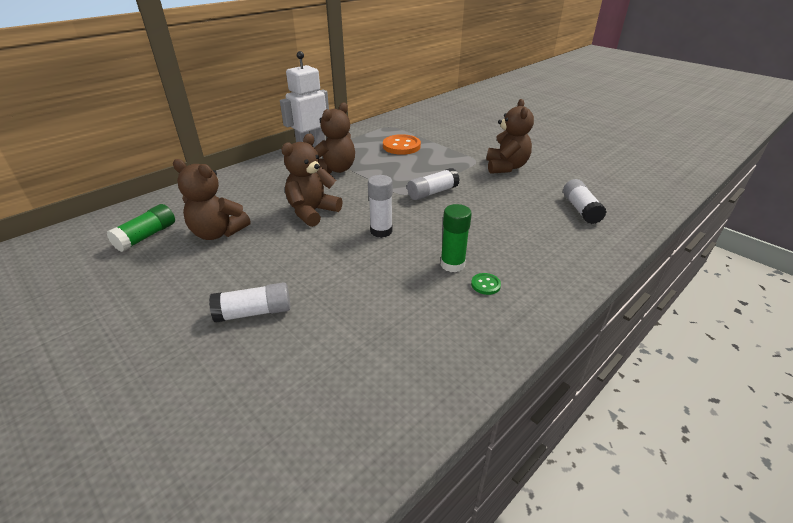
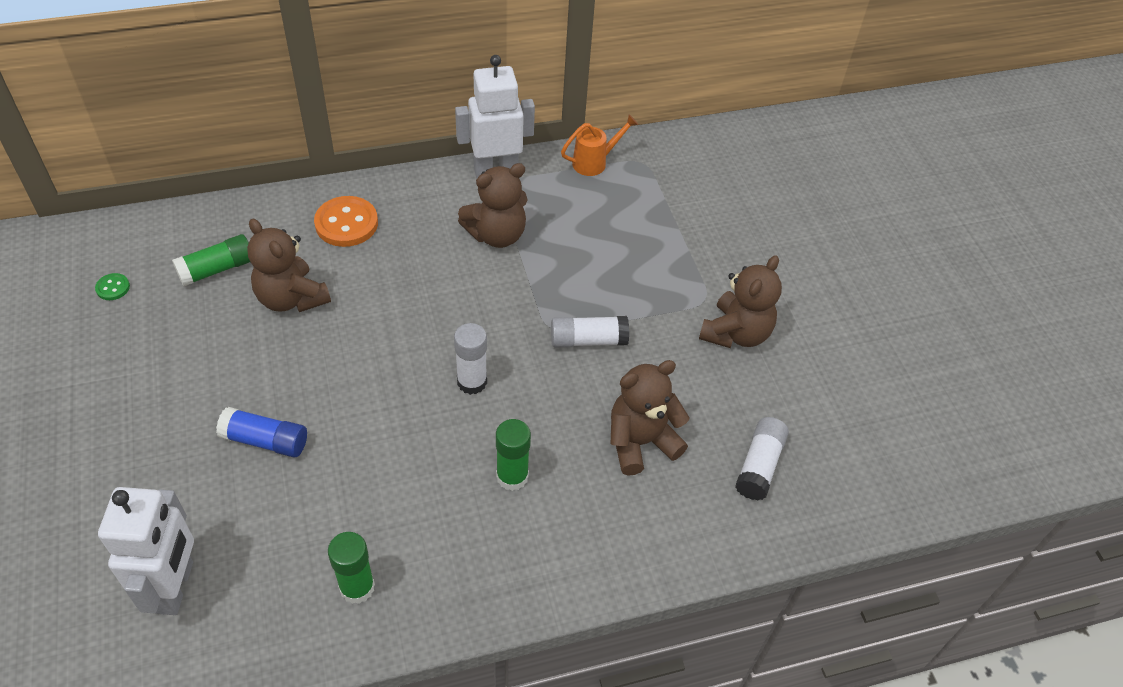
camera: 25 degrees right, 15 degrees up
(239, 447) = (175, 587): none -> white robot
(254, 312) = (265, 441): white glue stick -> blue glue stick
(312, 212) = (415, 309): brown teddy bear -> brown teddy bear (641, 442)
(364, 132) = (594, 162): none -> orange watering can
(401, 146) = (623, 220): orange button -> orange button (346, 223)
(404, 371) = (357, 587): none -> green glue stick
(485, 285) = (524, 525): green button -> green button (113, 288)

